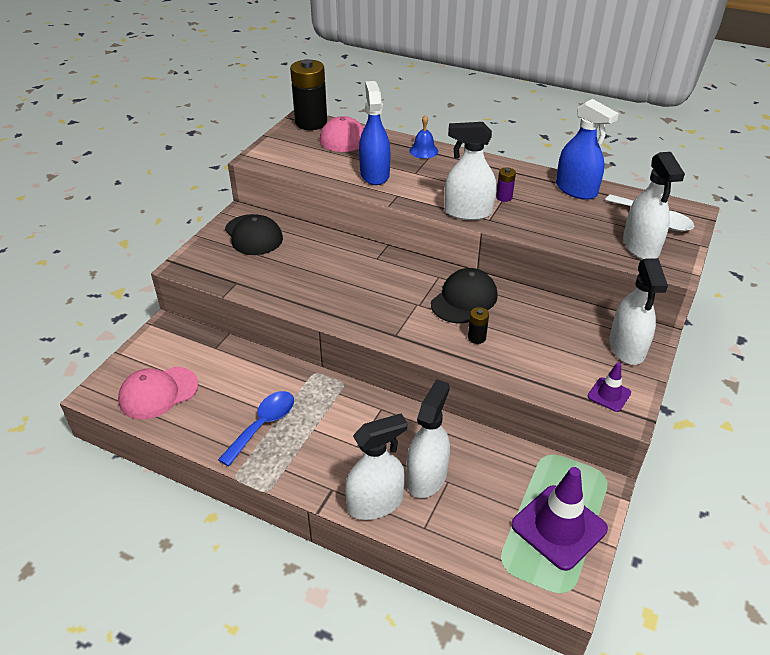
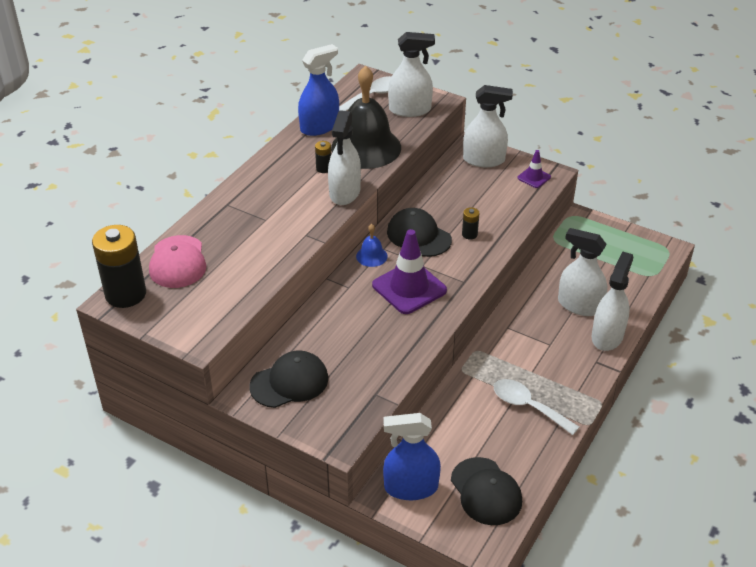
camera: 85 degrees left, 0 degrees up
(158, 393) = (486, 491): pink cap -> black cap
(263, 425) = (528, 406): blue spoon -> white spoon
(374, 174) = (261, 248): blue spray bottle -> blue spray bottle (411, 487)
(375, 503) = (607, 336): white spray bottle -> white spray bottle turned 45 degrees clockwise
(423, 151) = (222, 210): blue bell -> blue bell (371, 256)
(504, 197) = (323, 168): purple battery -> black battery
(551, 220) = (366, 147): none -> black bell
(559, 527) = (618, 244): purple traffic cone -> purple traffic cone (409, 288)

